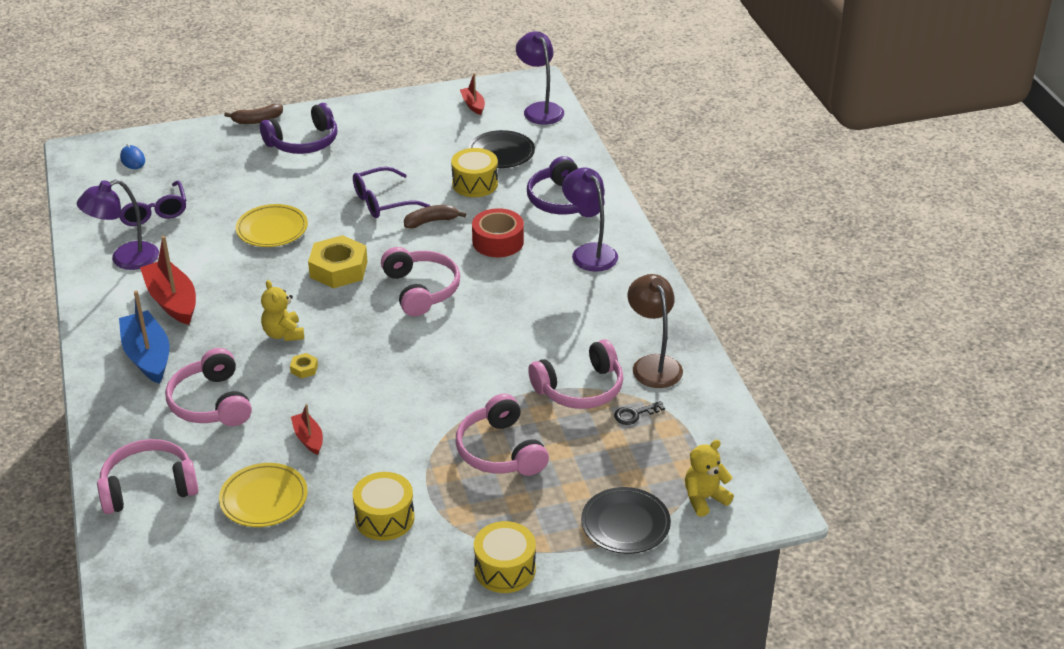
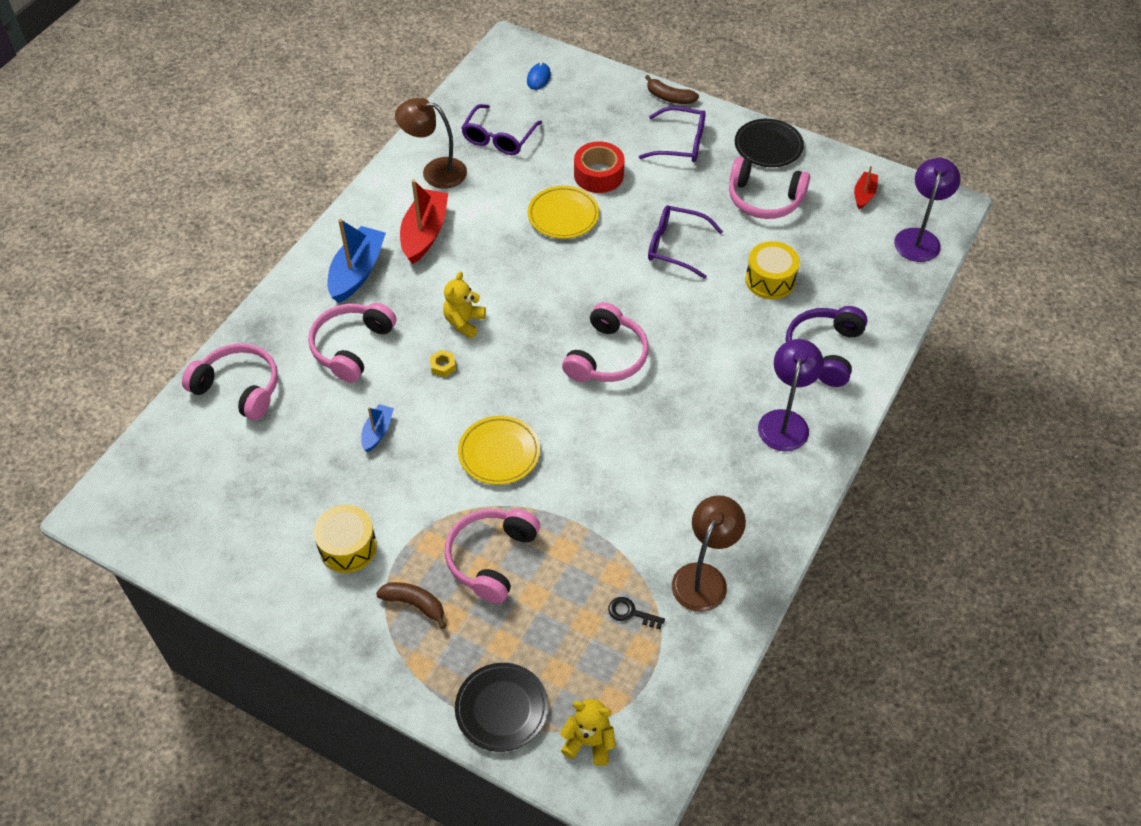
camera: 45 degrees right, 15 degrees up
(125, 259) = (435, 171): purple lamp -> brown lamp
(264, 499) = (293, 460): yellow plate -> yellow plate (499, 453)
(303, 142) = (680, 143): purple headphones -> purple glasses
(308, 438) = (377, 432): red boat -> blue boat
(338, 269) = (569, 290): yellow nut -> none
(431, 221) = (691, 294): brown banana -> brown banana (415, 604)
(498, 241) = (721, 353): red tape -> red tape (598, 175)
(501, 153) = (829, 263): black plate -> black plate (768, 146)
(505, 569) = (373, 667): yellow drum -> none
(580, 388) = (618, 551): pink headphones -> pink headphones (764, 199)

